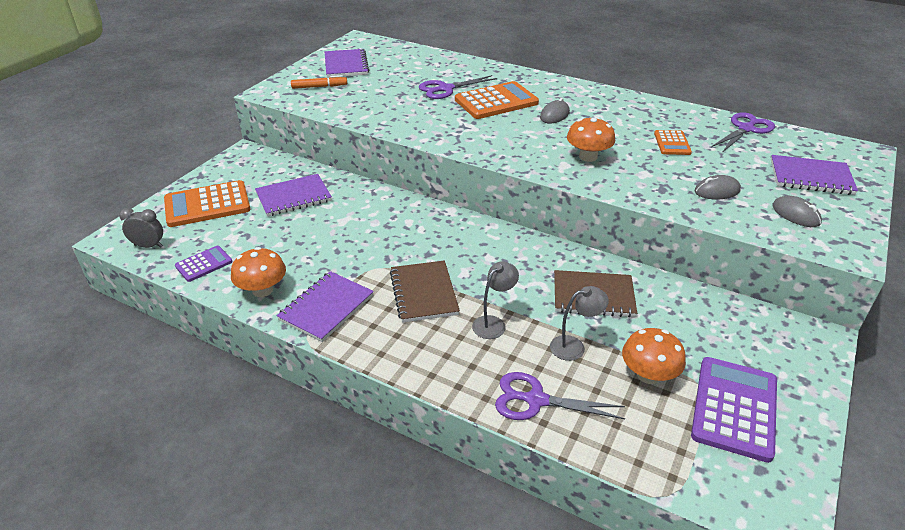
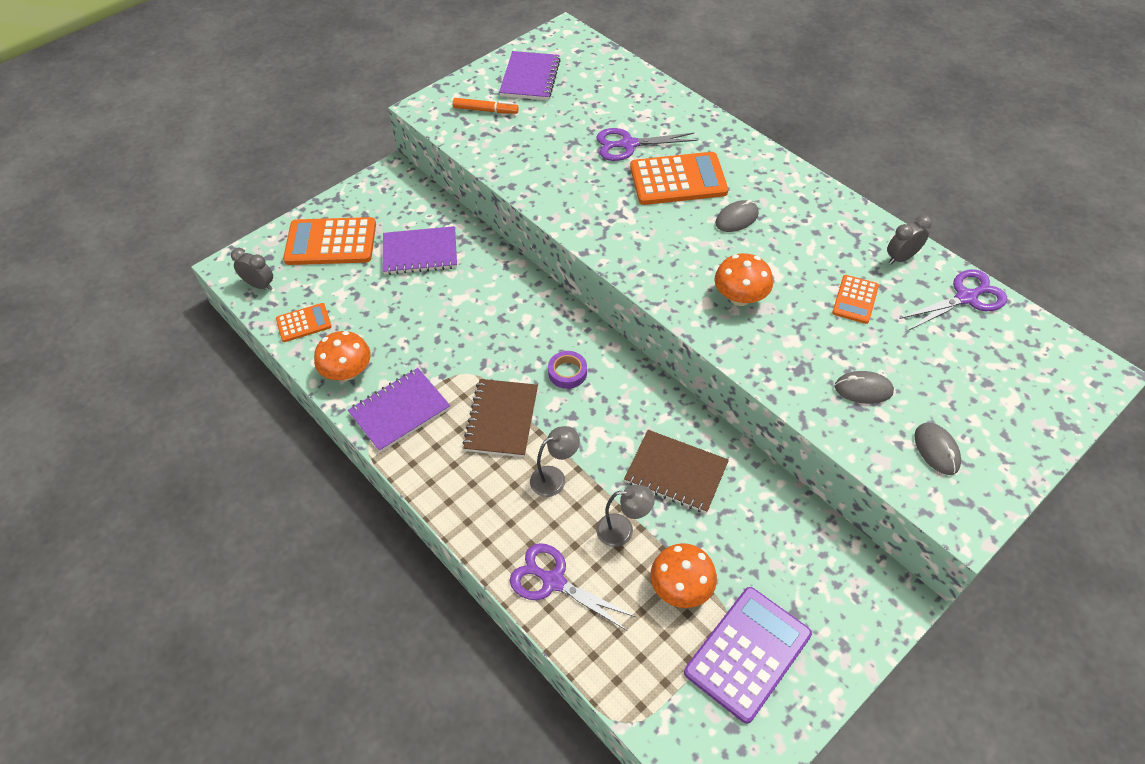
camera: 20 degrees right, 15 degrees up
(204, 264) = (304, 323): purple calculator -> orange calculator
(463, 249) = (567, 372): none -> purple tape
(686, 116) = (901, 258): none -> grey clock
(811, 177) = (996, 398): purple notebook -> none

